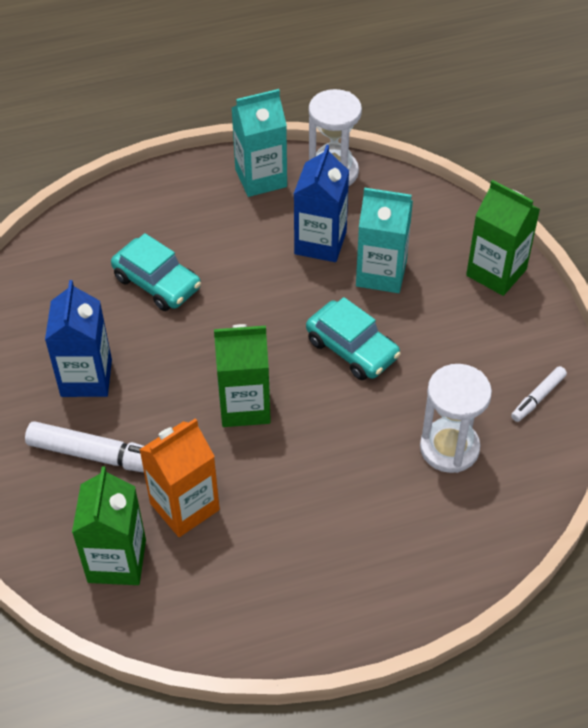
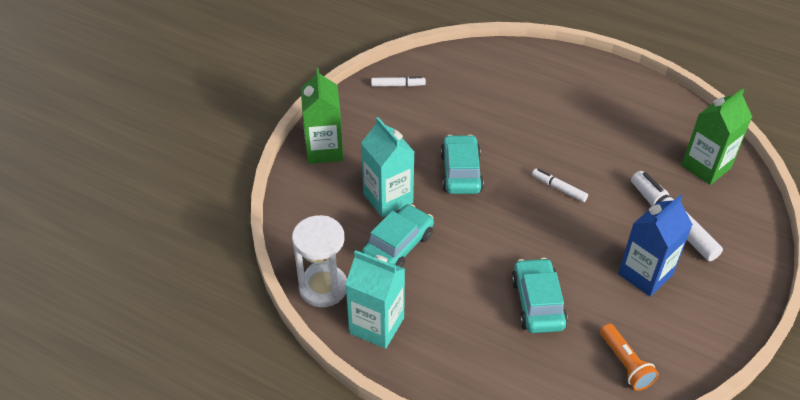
camera: 135 degrees left, 5 degrees down
(43, 288) = (625, 364): none -> orange flashlight
(184, 506) = (644, 165): orange carton -> none
(244, 406) = (559, 188): green carton -> white marker
(320, 243) = (398, 245): blue carton -> turquoise car
(449, 448) = (472, 97): white hourglass -> none

